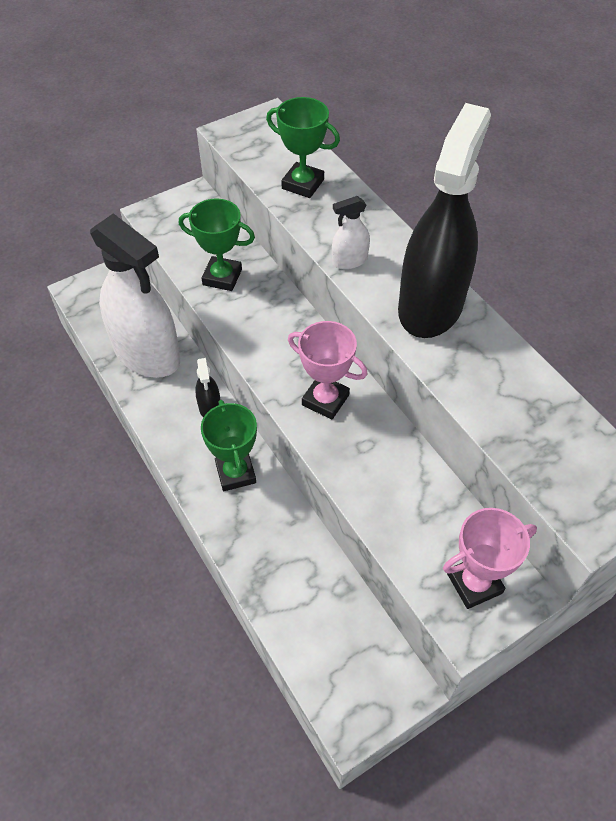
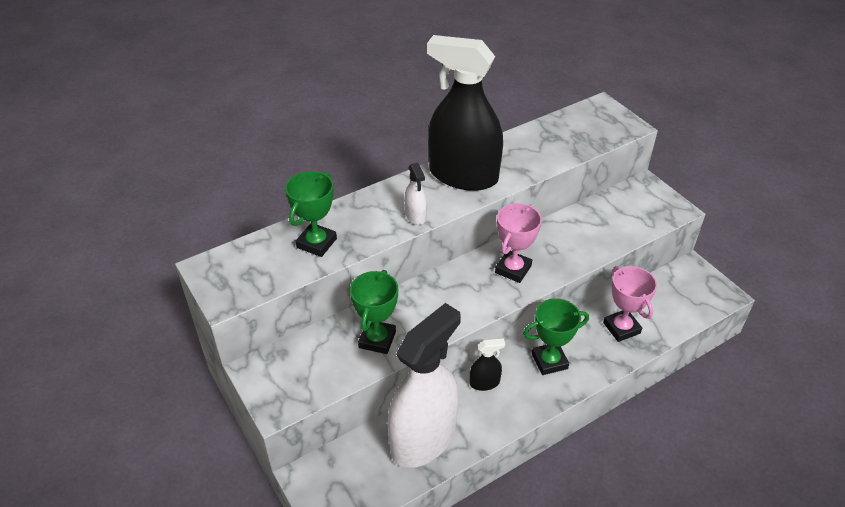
camera: 90 degrees left, 10 degrees down
(474, 583) = (645, 203): pink trophy -> pink trophy (621, 328)

